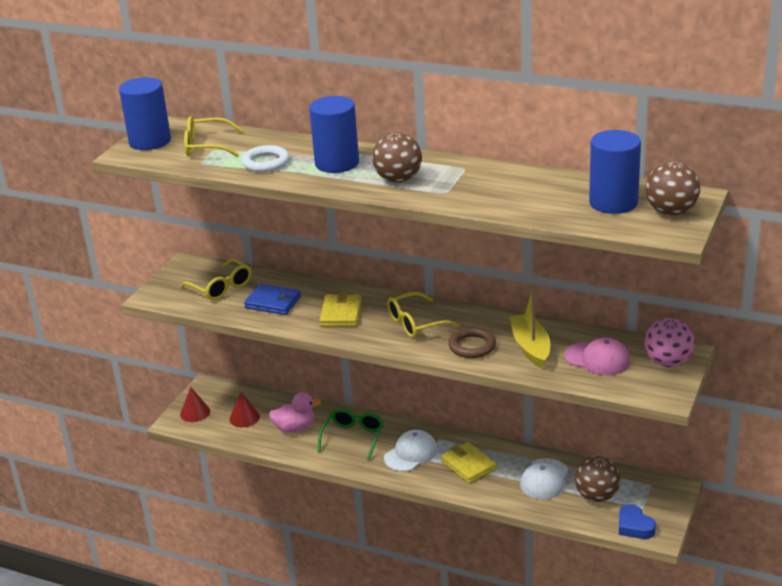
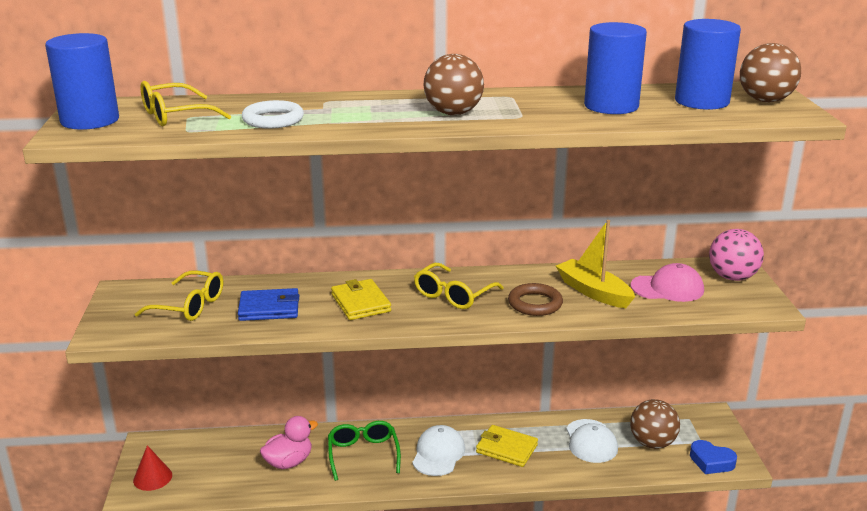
camera: 30 degrees left, 5 degrees down
(244, 417) = (219, 467): red cone -> none
(337, 163) = (362, 110): blue cylinder -> blue cylinder (611, 106)

